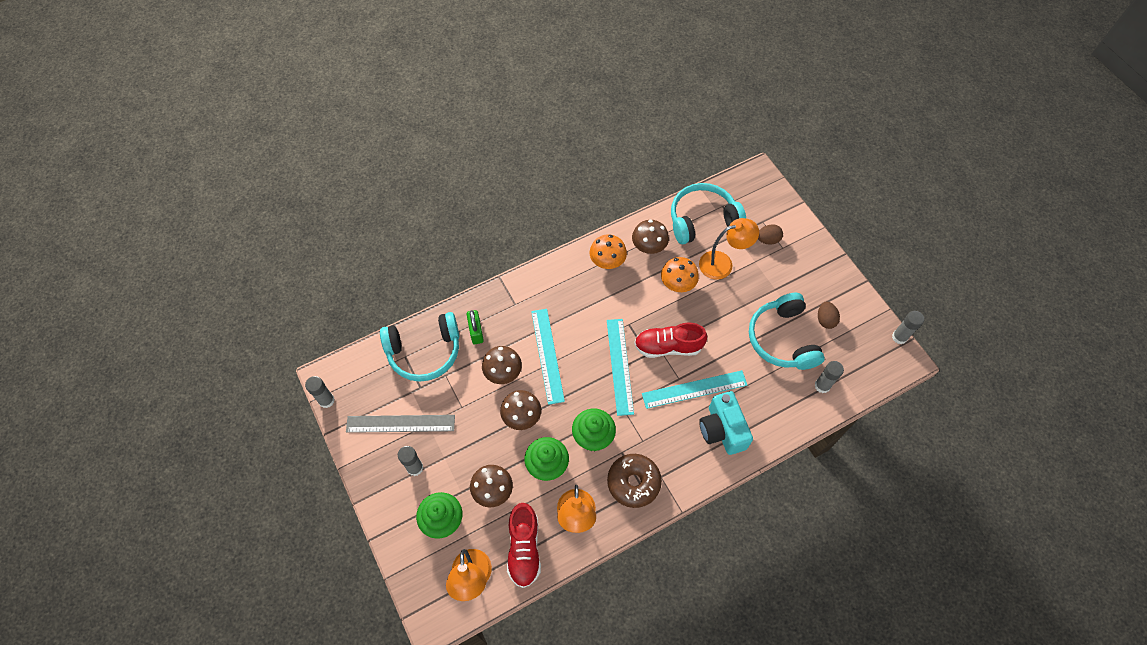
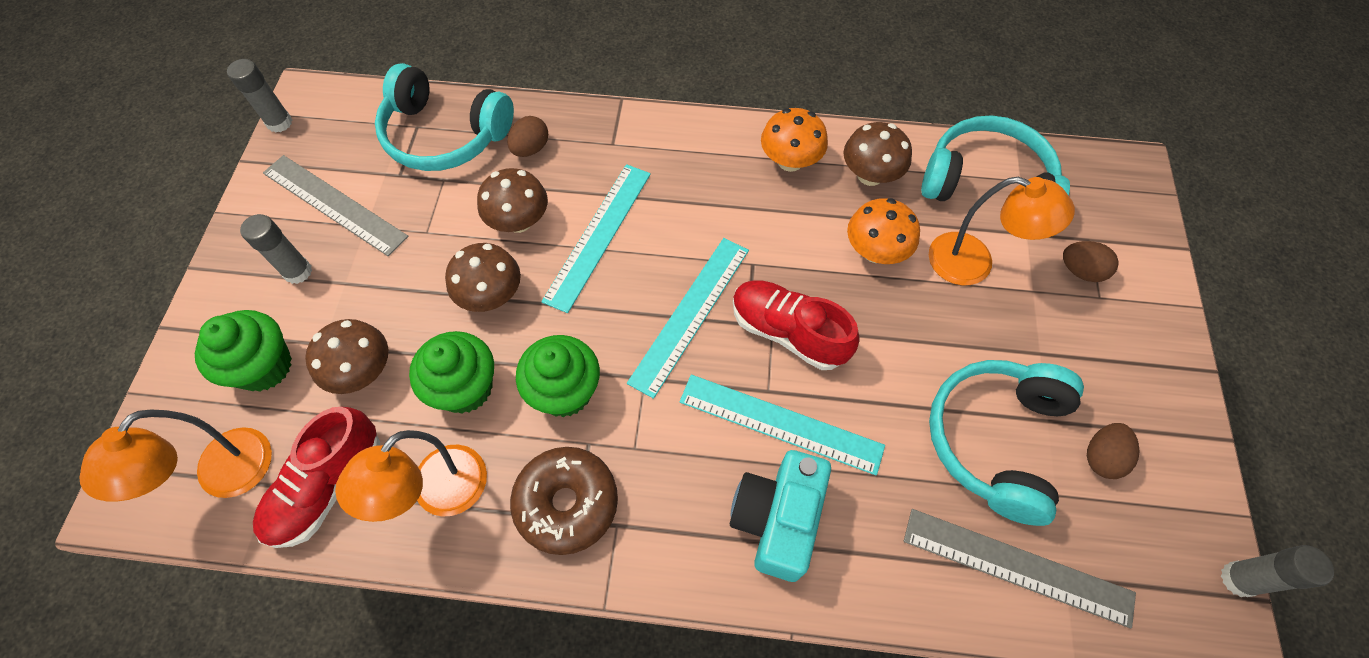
camera: 35 degrees right, 0 degrees up
(476, 332) = (531, 149): green padlock -> brown egg
(822, 386) = (1017, 566): grey glue stick -> grey ruler

